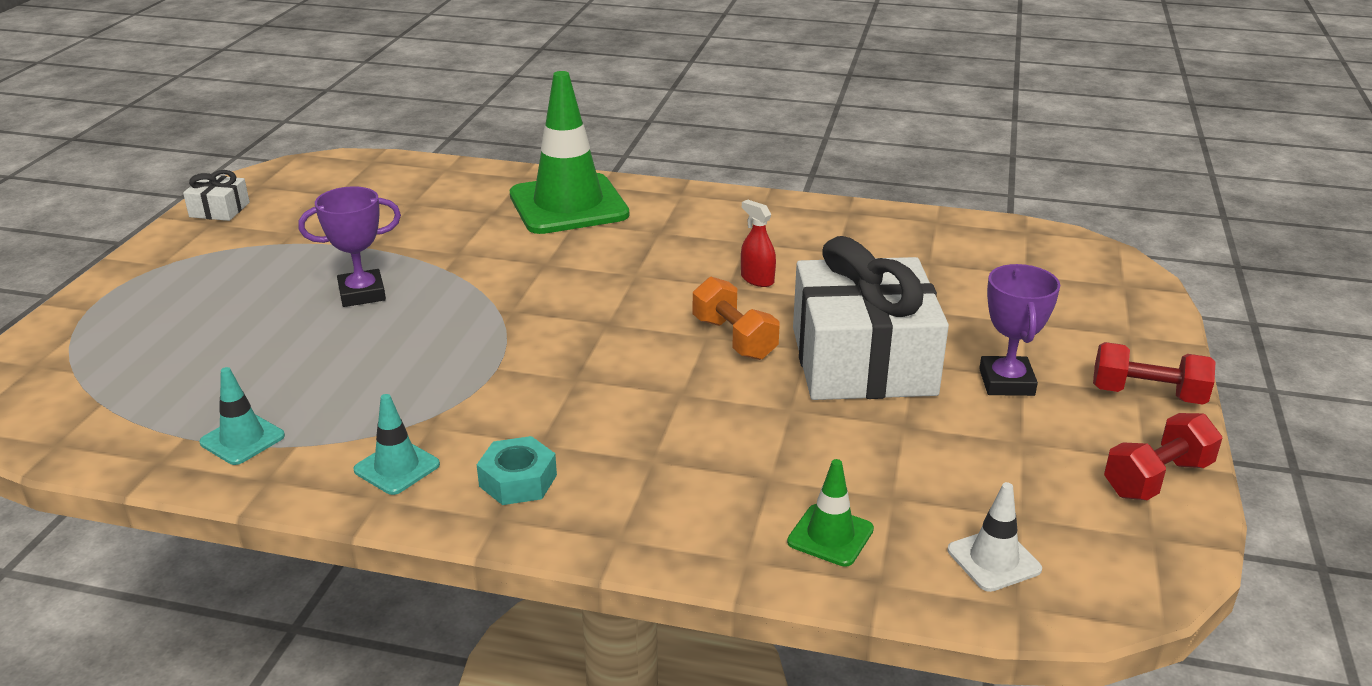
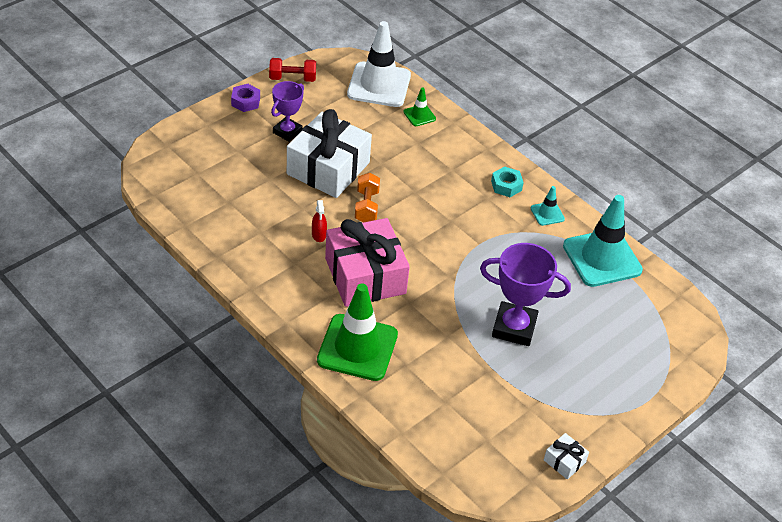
camera: 150 degrees left, 15 degrees up
(242, 439) = (602, 258): turquoise traffic cone -> turquoise traffic cone, size x2.22
(362, 294) = (514, 327): purple trophy -> purple trophy, size x1.59
(636, 265) = (365, 276): none -> pink gift
(993, 560) = (379, 85): white traffic cone -> white traffic cone, size x2.22
(1147, 394) = (245, 102): red dumbbell -> purple nut

